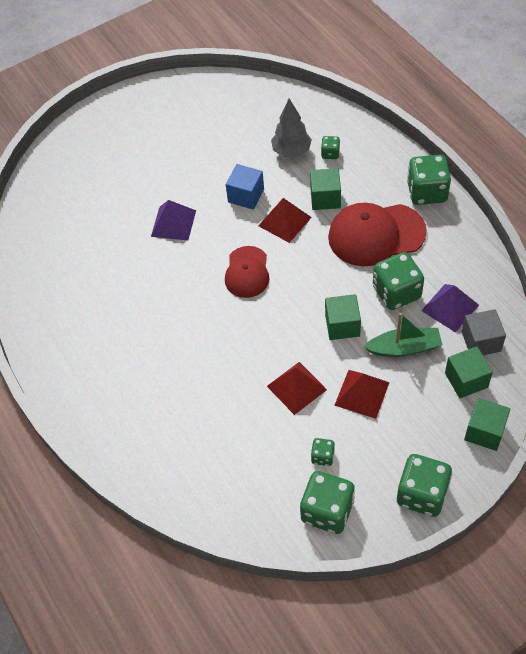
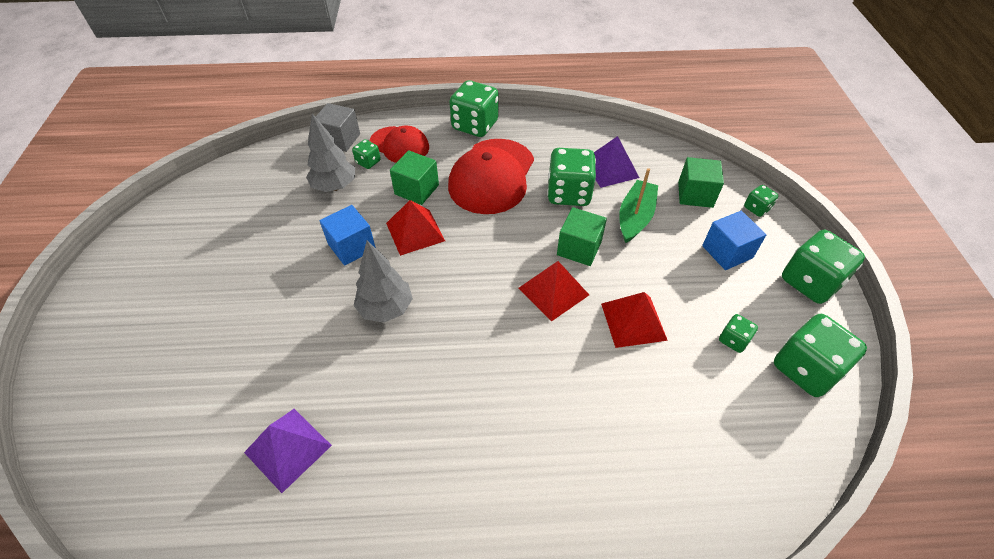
camera: 65 degrees left, 5 degrees down
(173, 223) = (322, 330): purple pyramid -> purple pyramid (288, 448)
(210, 245) = (386, 308): none -> grey tree
(247, 272) = (452, 293): red cap -> red cap (399, 145)
(362, 393) = (670, 272): red pyramid -> red pyramid (553, 291)
(413, 425) = (727, 252): none -> blue cube
(481, 341) = (659, 167): grey cube -> grey cube (340, 139)
(484, 431) = (756, 208): green cube -> green dice

